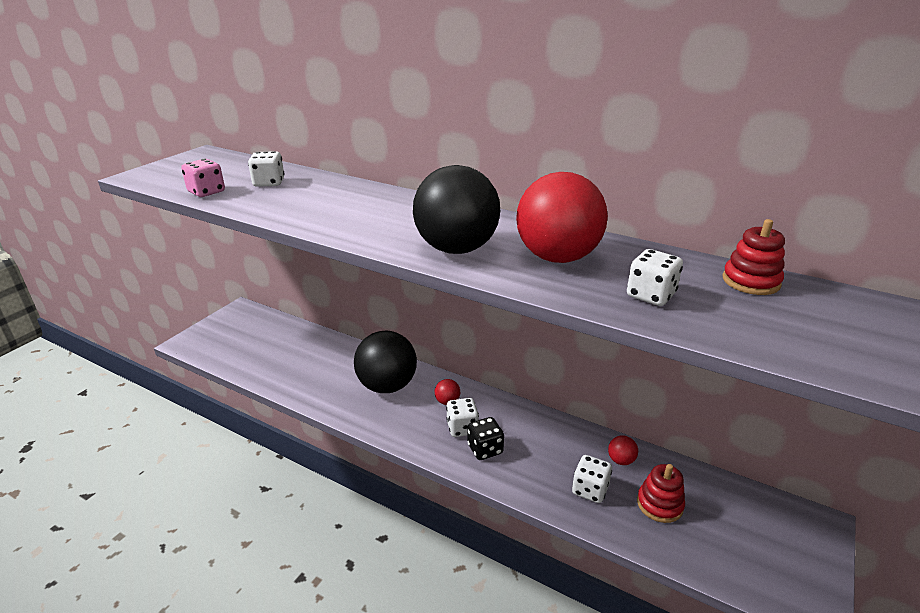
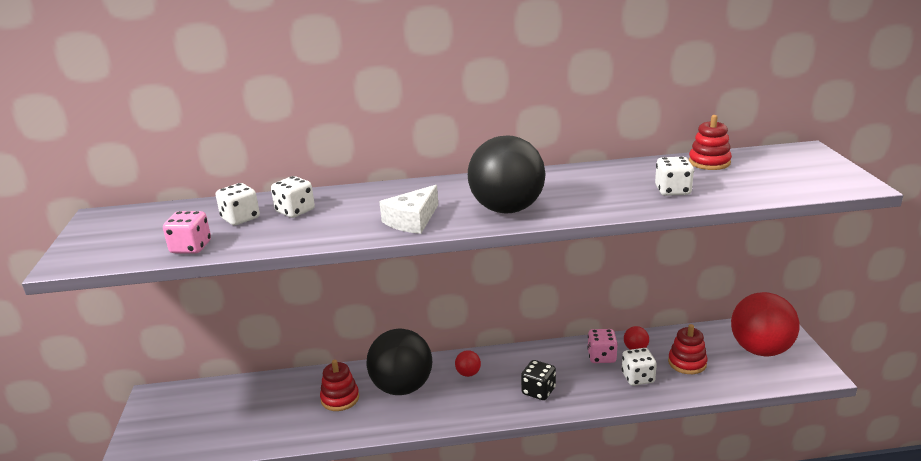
camera: 35 degrees left, 5 degrees down
(338, 371) = (340, 398): none -> red stacking toy
(368, 228) = (412, 220): none -> white cheese
(462, 428) = (503, 386): white dice -> white dice (295, 211)
(557, 257) = (582, 189): red ball -> red ball (760, 350)
(578, 450) = (601, 357): none -> pink dice

